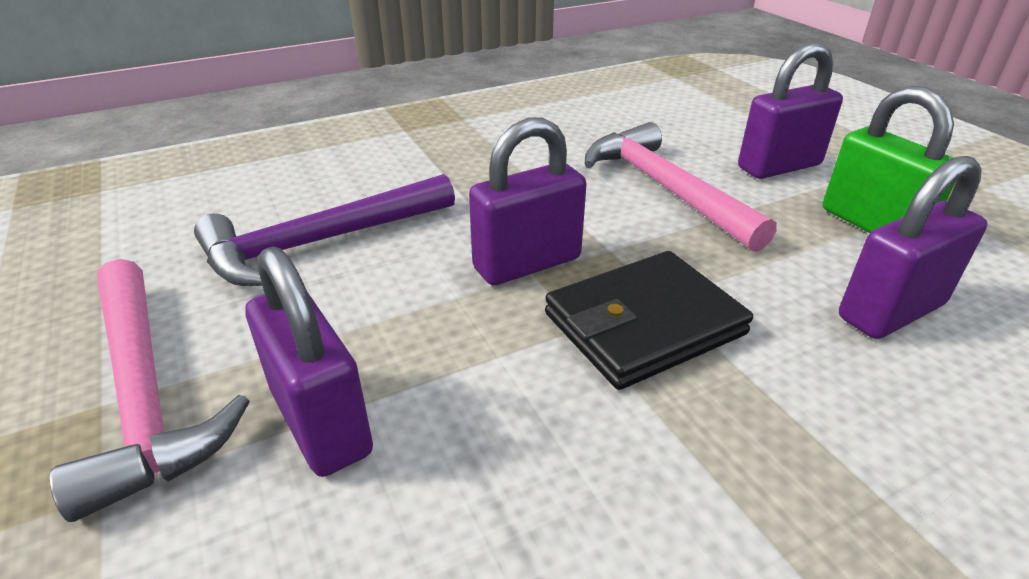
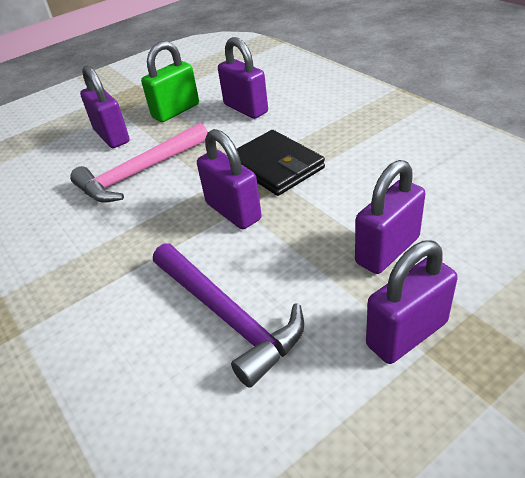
camera: 95 degrees left, 5 degrees up
(145, 393) = (406, 334): pink hammer -> purple padlock

